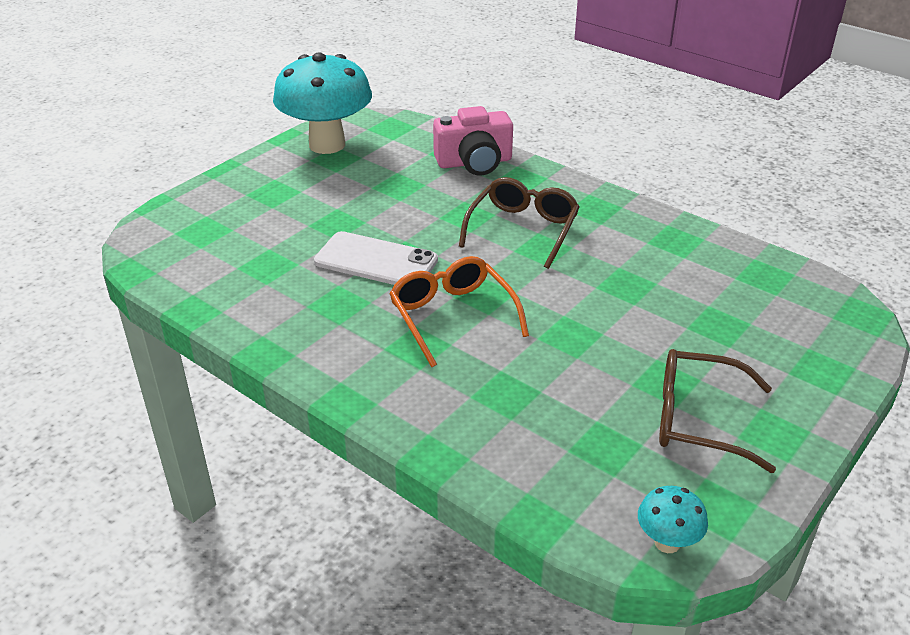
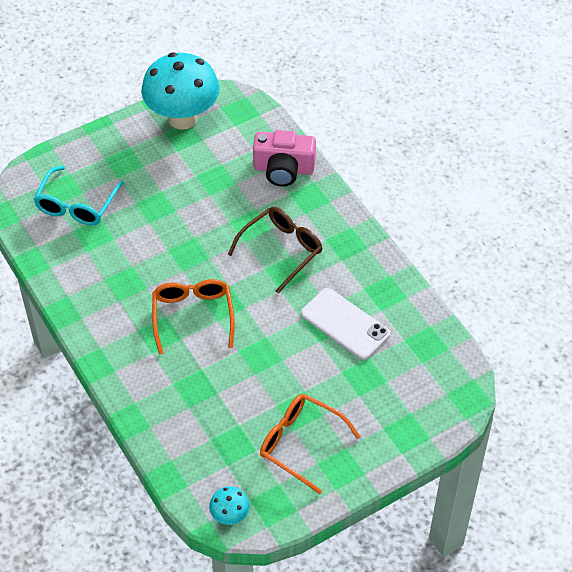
camera: 20 degrees right, 15 degrees up
(230, 242) = (76, 205): none -> turquoise glasses
(376, 261) = (166, 251): white phone -> white phone (345, 324)
(697, 419) = (300, 443): brown glasses -> orange glasses

